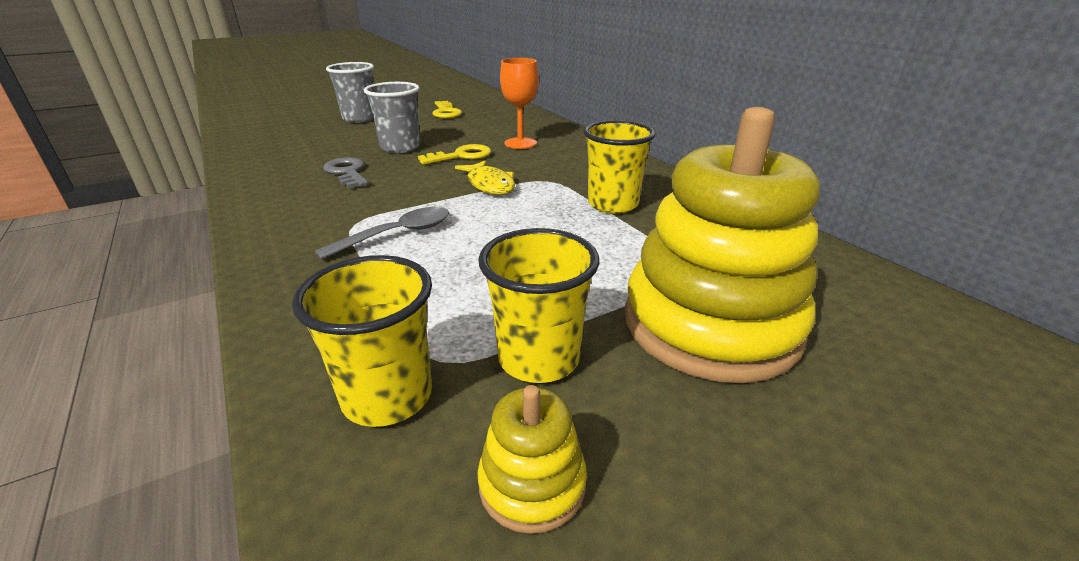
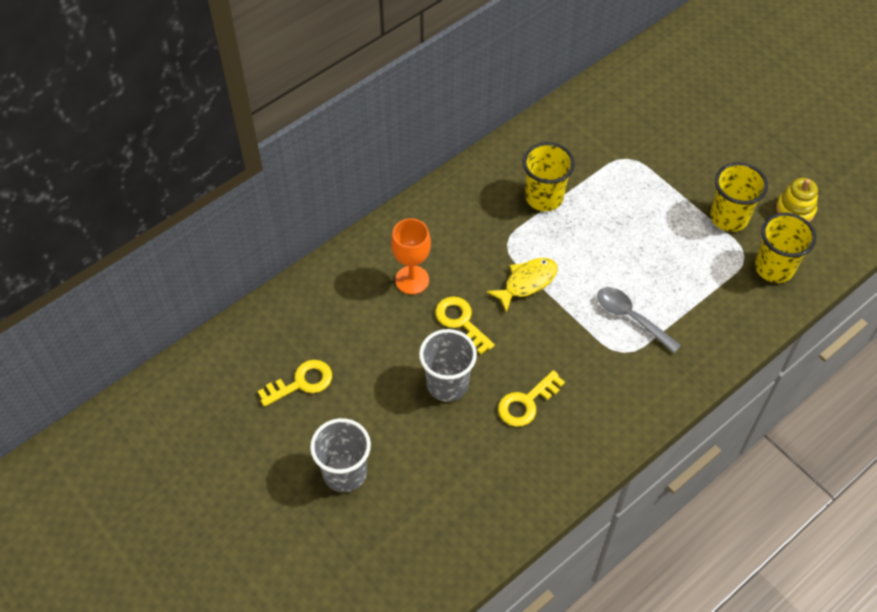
camera: 100 degrees left, 25 degrees up
(347, 172) = (526, 403): grey key -> yellow key
(710, 324) = (678, 152): yellow stacking toy -> none

